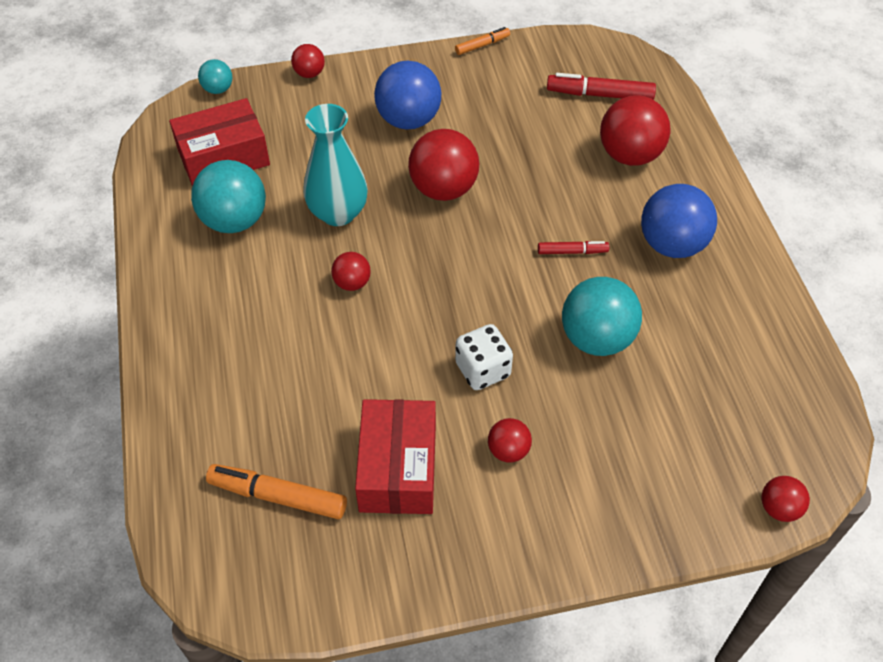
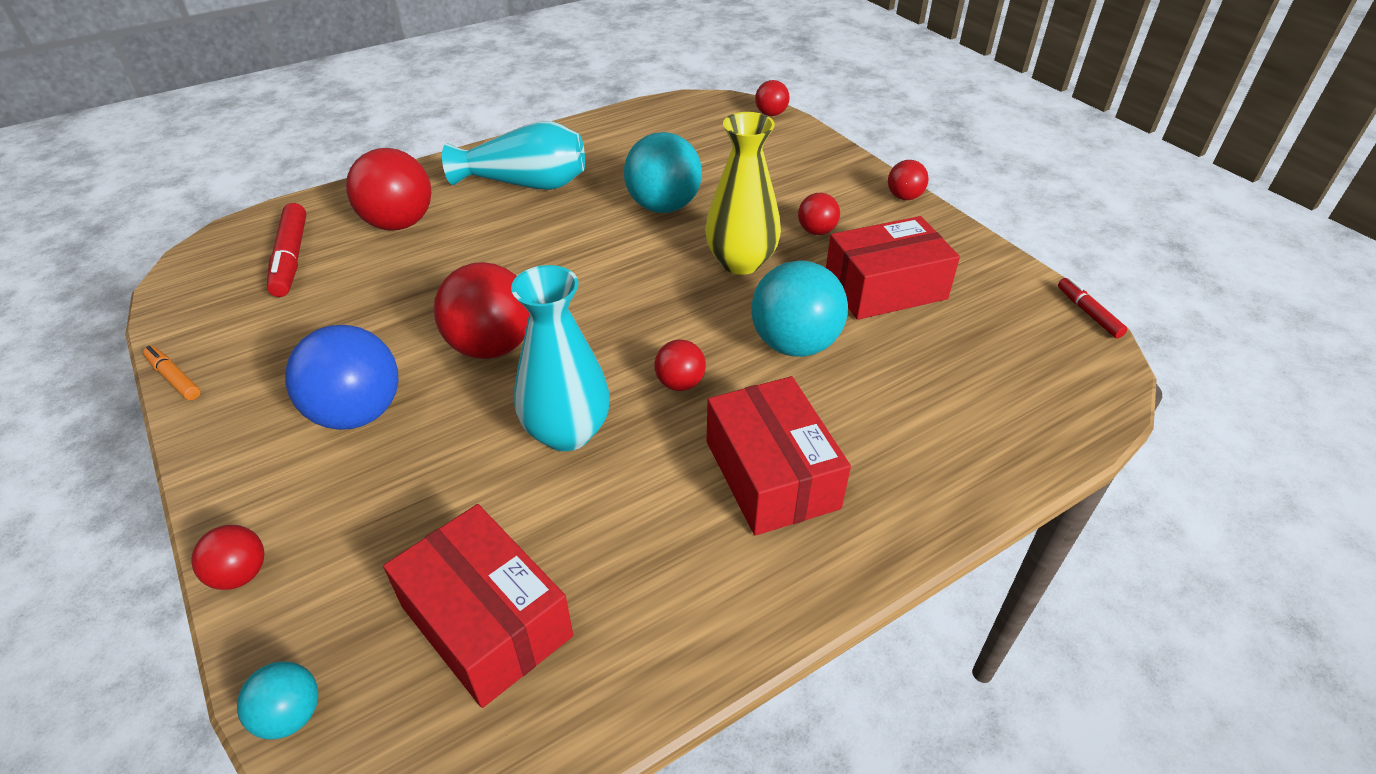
camera: 110 degrees left, 10 degrees down
(234, 221) = (625, 545): turquoise ball -> turquoise ball (794, 344)
(243, 306) = (771, 474): none -> red box
(278, 496) = (981, 356): orange marker -> none
(482, 370) = (741, 262): white dice -> yellow vase
(542, 566) = (904, 197): none -> red ball
(572, 251) = (559, 237): red marker -> red marker (1088, 313)
(672, 244) = (525, 184): blue ball -> turquoise vase

